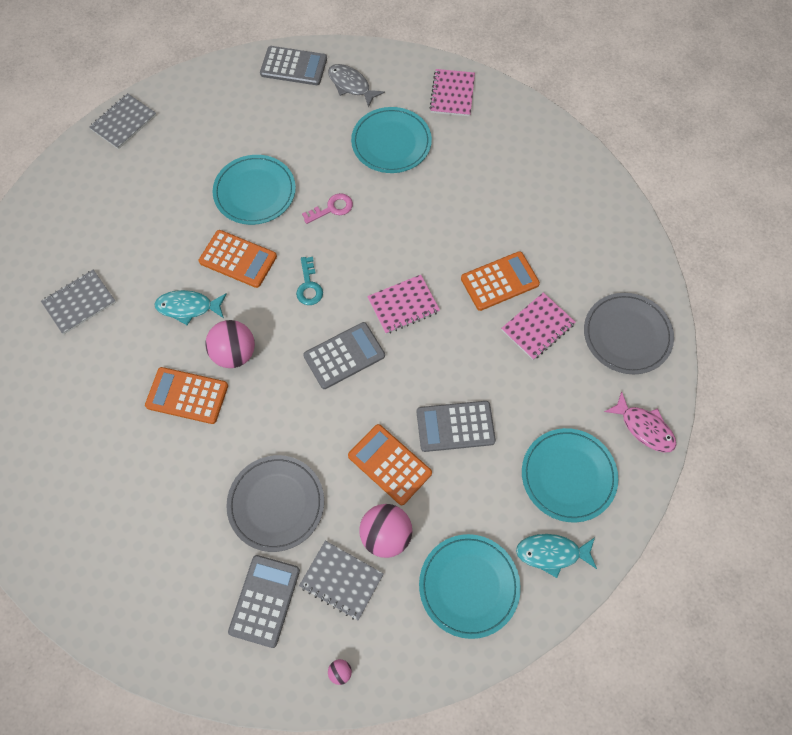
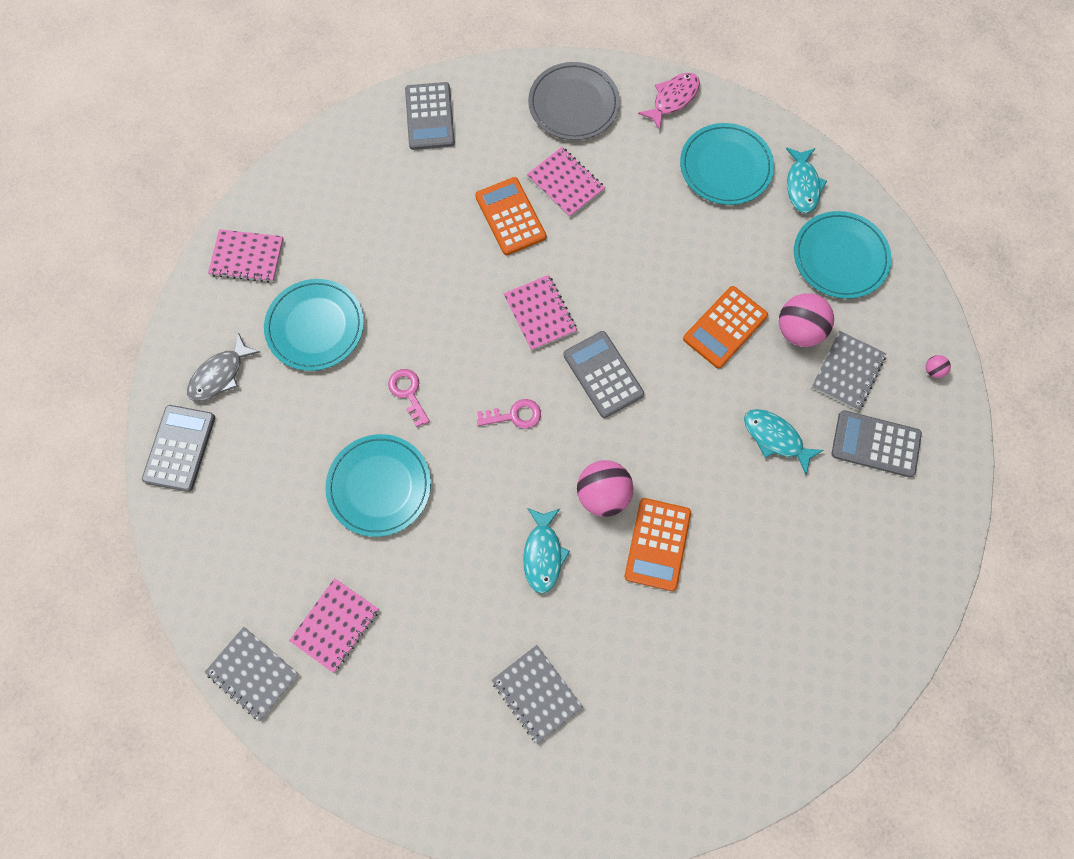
camera: 90 degrees left, 5 degrees up
(150, 169) = (335, 625): none -> pink notebook
(238, 259) = (476, 500): orange calculator -> none
(276, 504) = (775, 438): grey plate -> turquoise fish
(309, 286) = (514, 415): turquoise key -> pink key
(455, 426) = (680, 265): grey calculator -> grey calculator (430, 116)

